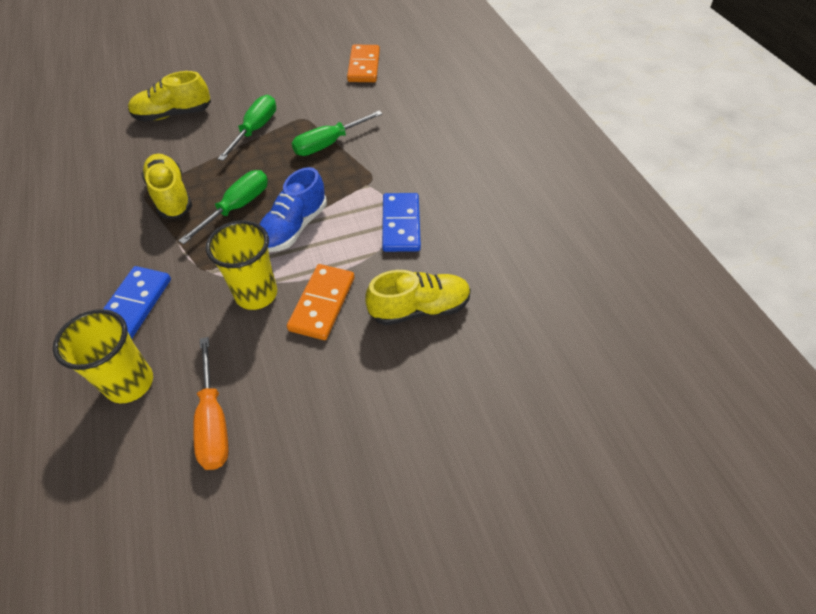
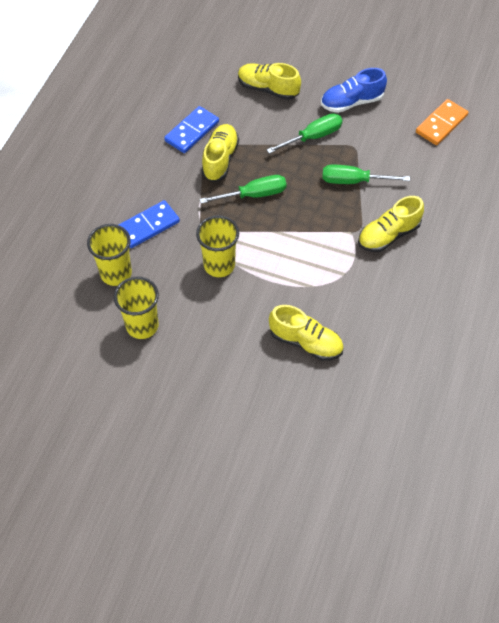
camera: 40 degrees right, 5 degrees up
(214, 421) = (142, 326): orange screwdriver -> yellow cup
(294, 227) = (277, 233): blue shoe -> blue shoe (351, 102)
(322, 303) = (251, 298): orange domino -> none
(401, 224) = (346, 277): blue domino -> blue domino (192, 131)
(403, 168) = (388, 235): none -> yellow shoe

